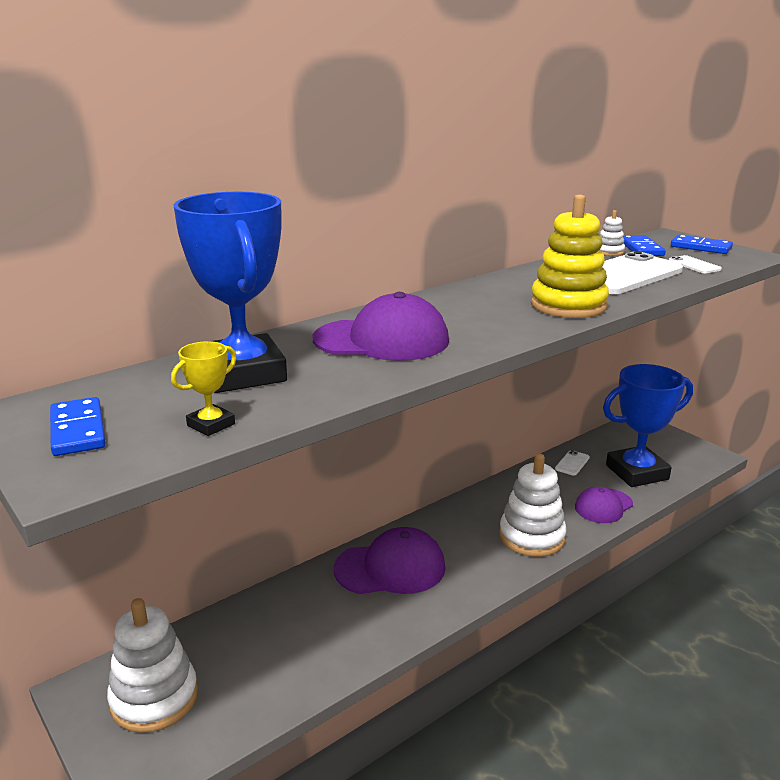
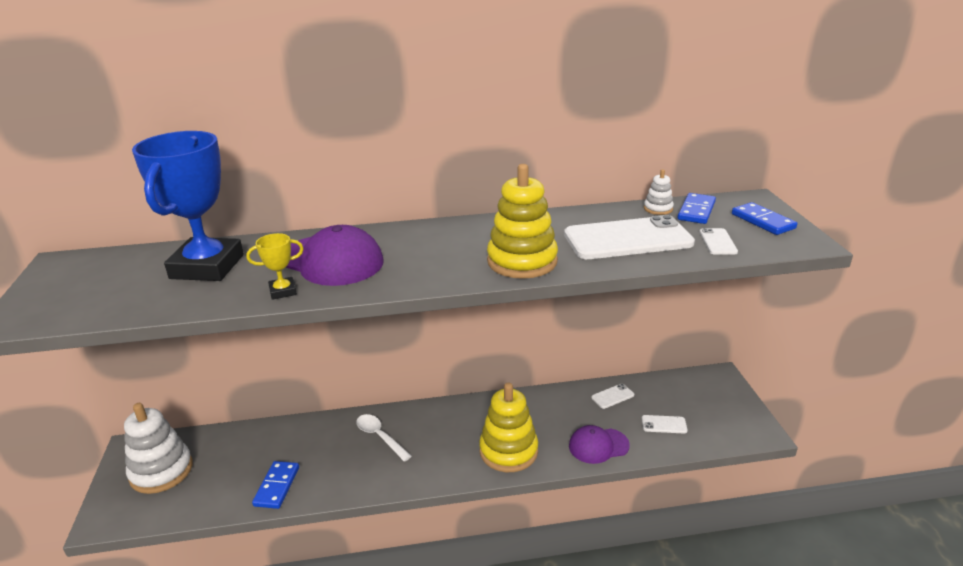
camera: 30 degrees right, 5 degrees up
(77, 430) = (67, 286): blue domino -> blue domino (277, 486)
(211, 425) = (132, 304): yellow trophy -> yellow trophy (283, 291)
(390, 568) = (380, 437): purple cap -> white spoon
(531, 537) = (508, 451): white stacking toy -> yellow stacking toy
(637, 472) = (664, 424): blue trophy -> white phone

